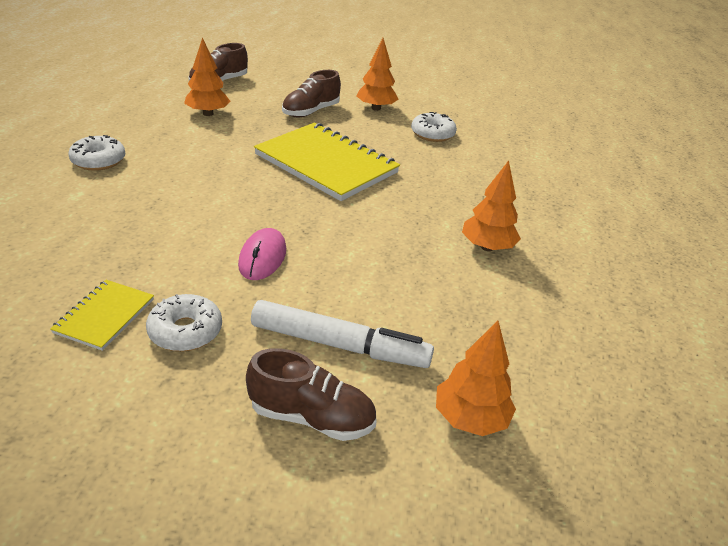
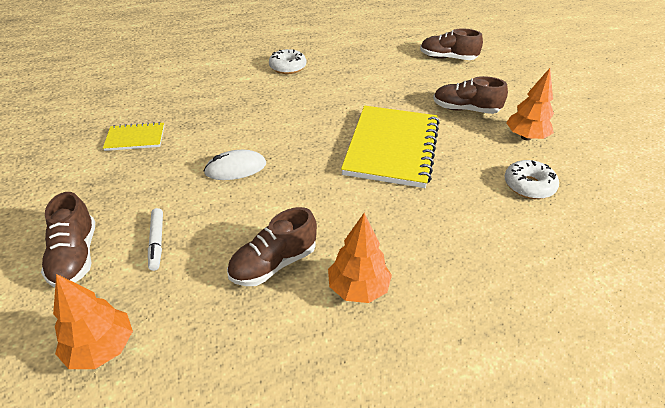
camera: 65 degrees right, 5 degrees up
(185, 331) = (137, 171): white donut -> none
(208, 113) = (396, 73): orange tree -> none
(262, 257) = (235, 168): pink mouse -> white mouse
(339, 345) = (157, 242): white marker -> white marker, size x0.53
(429, 279) = (274, 264): none -> brown shoe

